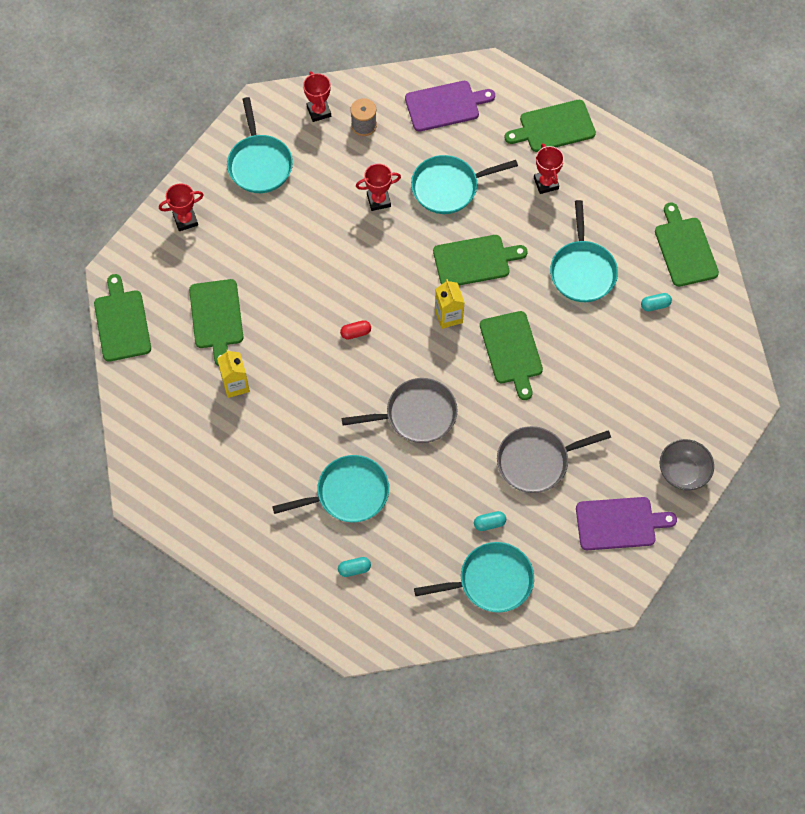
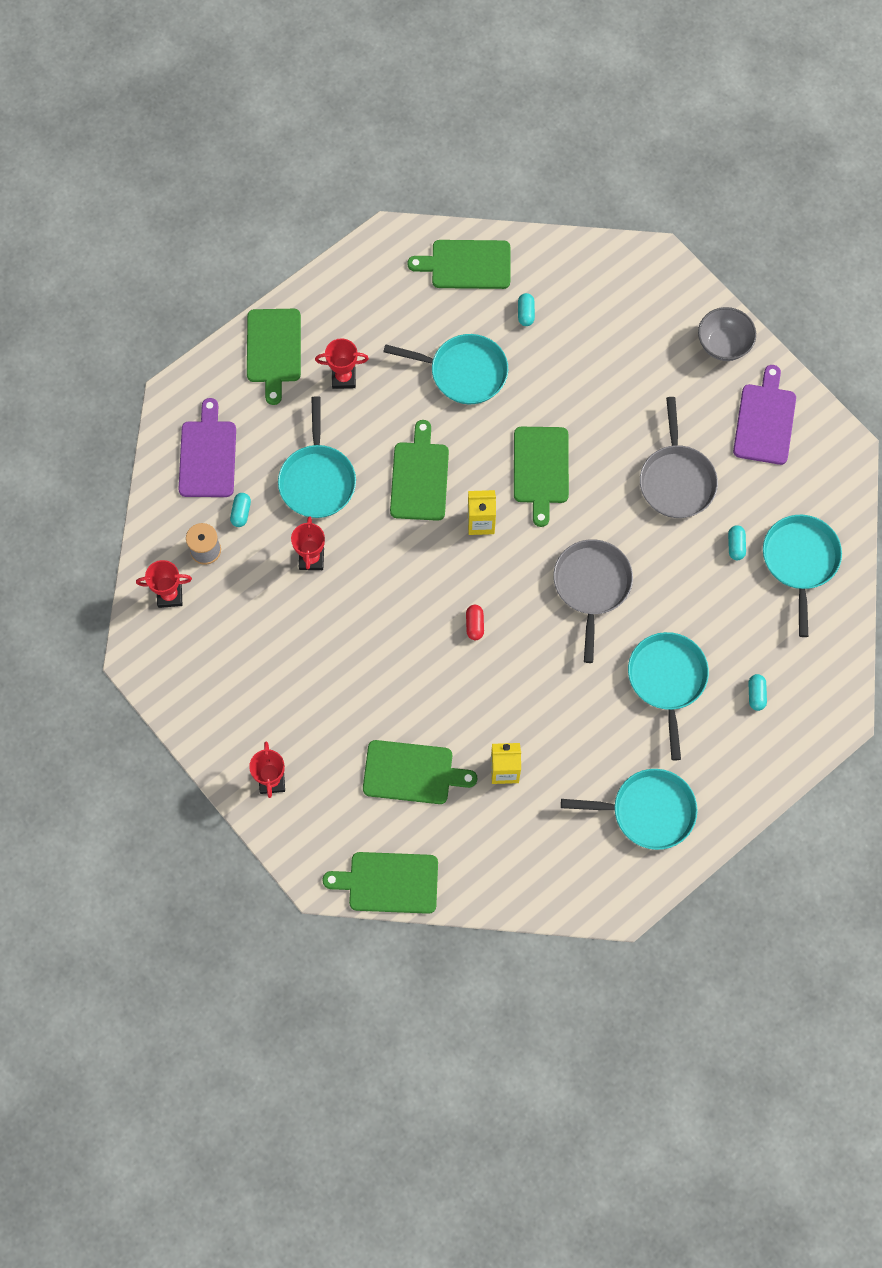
camera: 75 degrees left, 5 degrees up
(259, 164) = (221, 679): turquoise pan -> turquoise pan (648, 811)
(403, 141) = (241, 513): none -> turquoise capsule
(512, 351) = (541, 469): green cutting board -> green cutting board turned 90 degrees clockwise

